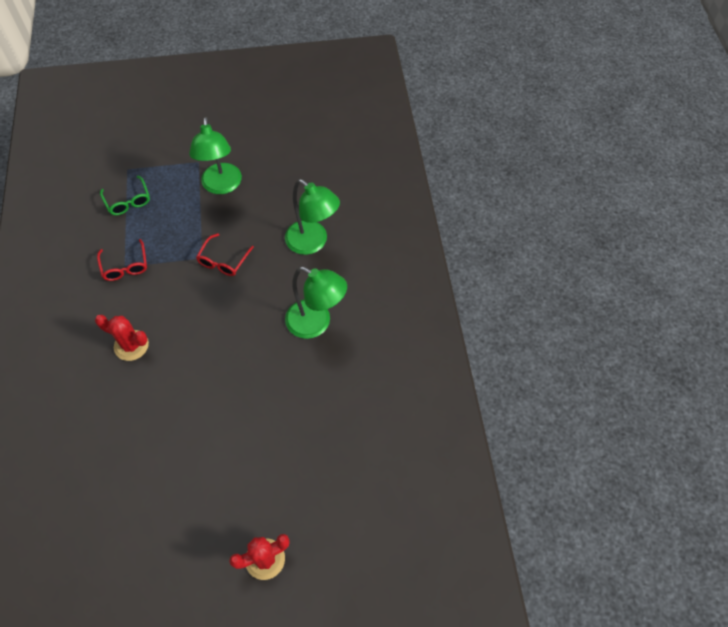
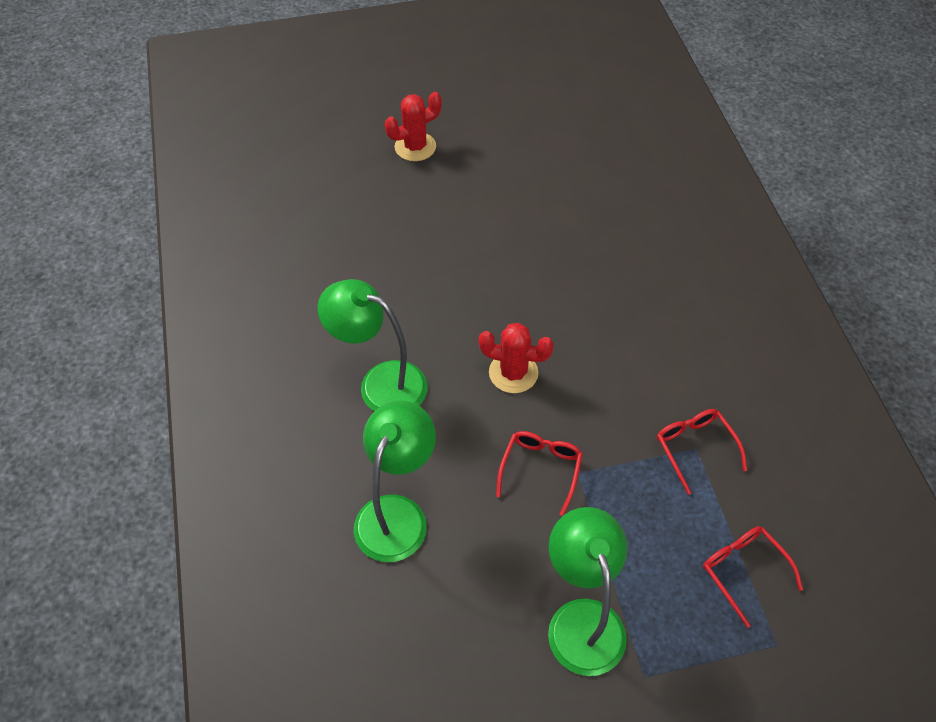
camera: 175 degrees right, 5 degrees down
(128, 201) = (744, 571): green glasses -> red glasses
(131, 345) = (636, 335): red cactus -> red cactus (513, 373)
(313, 243) = (397, 514): green lamp -> green lamp turned 75 degrees clockwise

